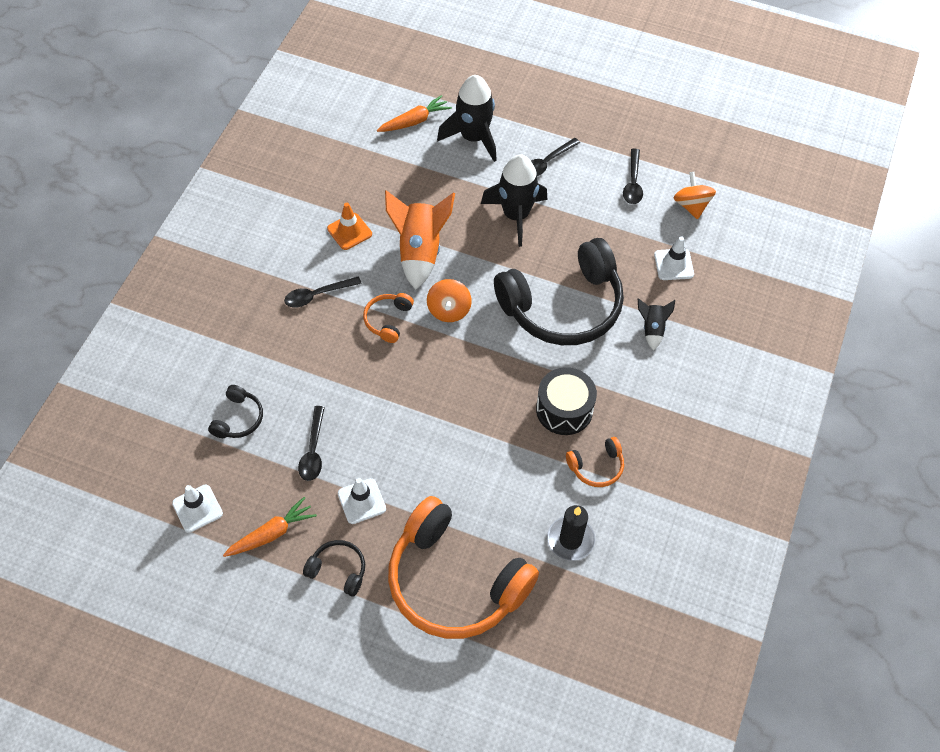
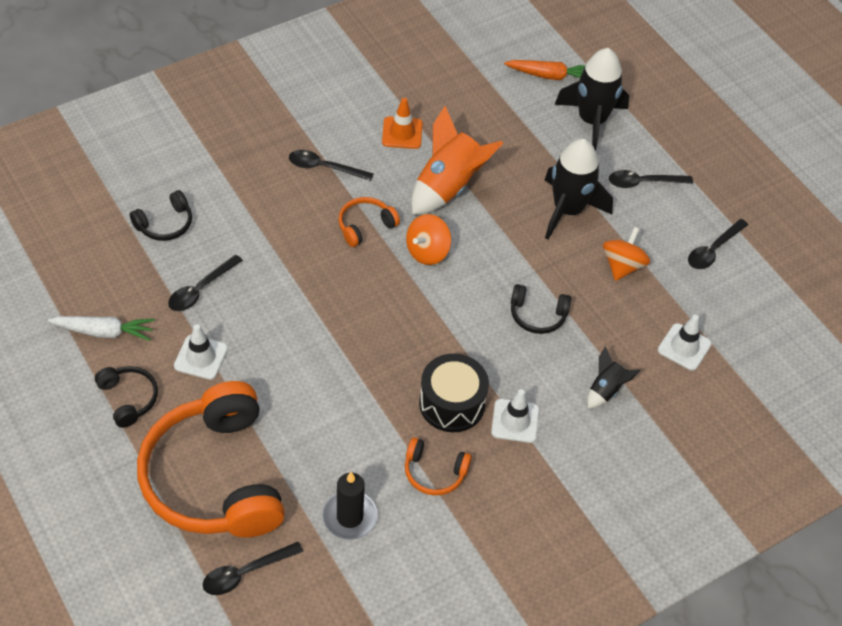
camera: 35 degrees right, 5 degrees down
(197, 508) = (67, 272): white traffic cone -> white traffic cone (515, 421)
(271, 534) = (104, 332): orange carrot -> white carrot
(538, 632) = (245, 572): none -> black spoon
(563, 306) = (537, 315): black headphones -> black headphones, size x0.42
(691, 205) = (755, 306): orange spinning top -> orange spinning top (622, 266)

